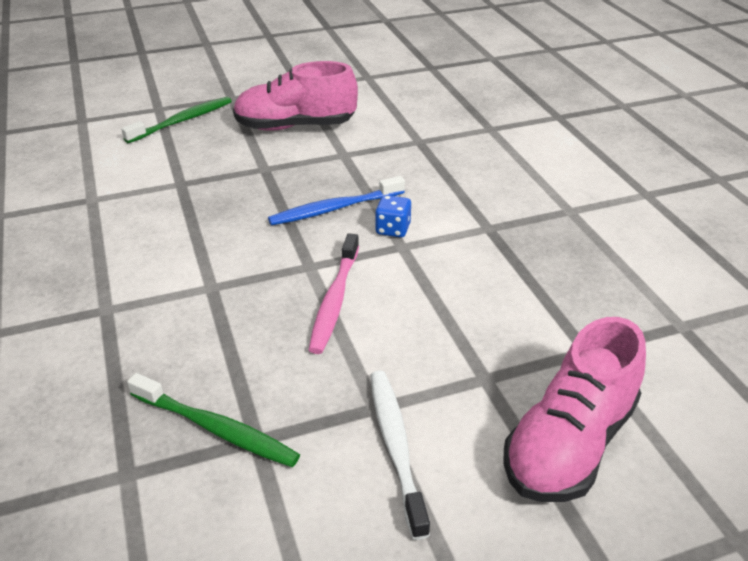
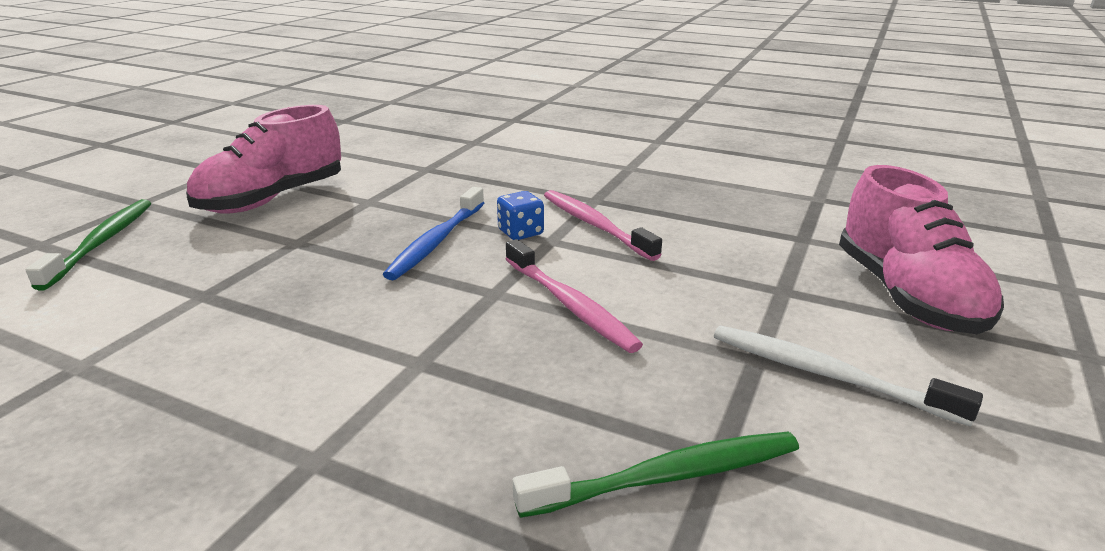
camera: 45 degrees left, 10 degrees down
(450, 250) = (595, 225): none -> pink toothbrush

